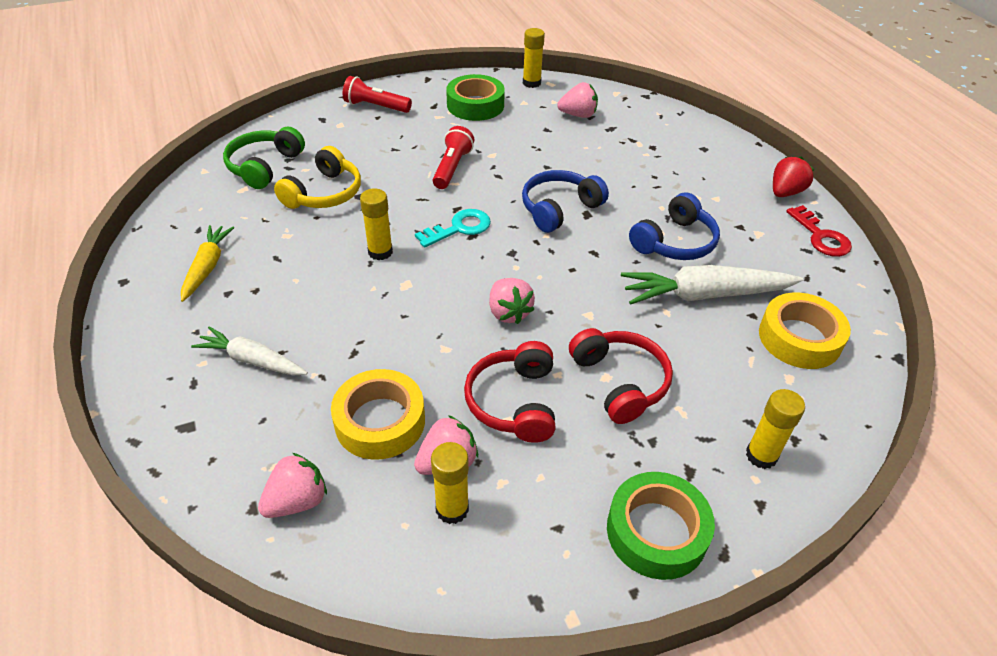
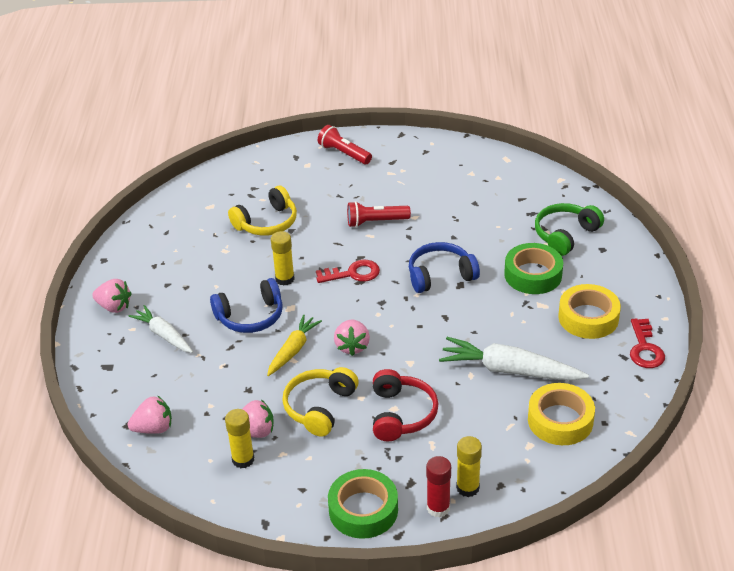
camera: 25 degrees right, 5 degrees down
(207, 267) = (161, 262): yellow carrot -> yellow carrot (293, 350)
(264, 166) = (233, 190): green headphones -> green headphones (565, 235)
(380, 421) = (226, 395): yellow tape -> yellow tape (588, 317)
(452, 168) = (376, 222): red flashlight -> red flashlight turned 135 degrees counterclockwise
(459, 228) = (353, 273): turquoise key -> red key
(475, 105) = (427, 168): green tape -> green tape (533, 275)
(514, 402) = (319, 407): red headphones -> yellow headphones
(531, 83) = (489, 155): yellow glue stick -> none
(578, 115) = (511, 195): pink strawberry -> pink strawberry (114, 307)
(675, 242) = (516, 324): blue headphones -> blue headphones (250, 316)
(746, 496) = (438, 508): none -> red glue stick
(785, 192) = (645, 304): red strawberry -> none

